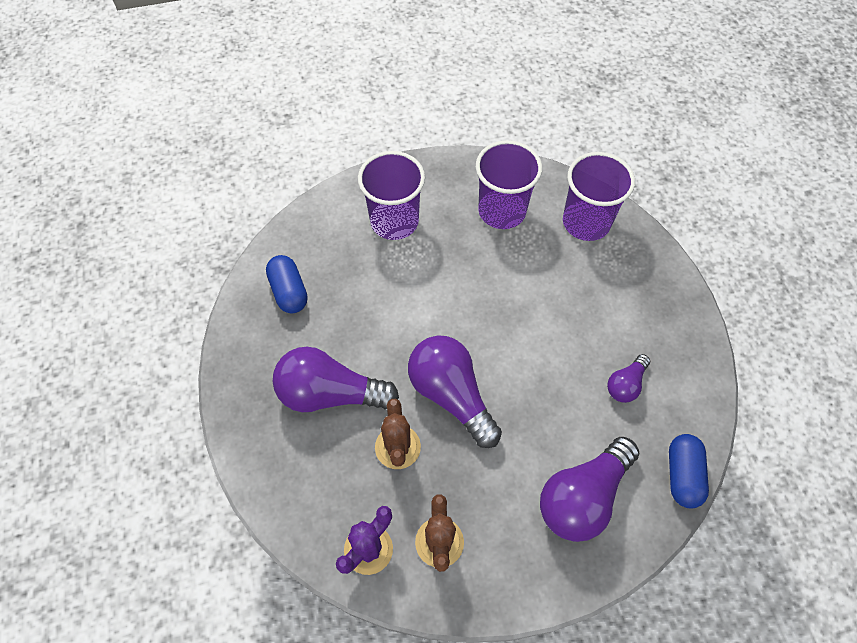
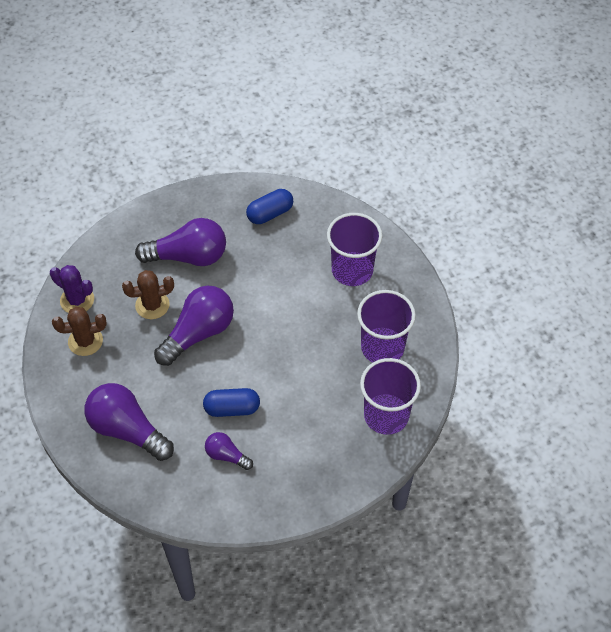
camera: 80 degrees right, 5 degrees down
(330, 394) = (188, 256): purple light bulb -> purple light bulb turned 90 degrees clockwise
(682, 475) = (152, 500): blue capsule -> blue capsule (232, 408)

